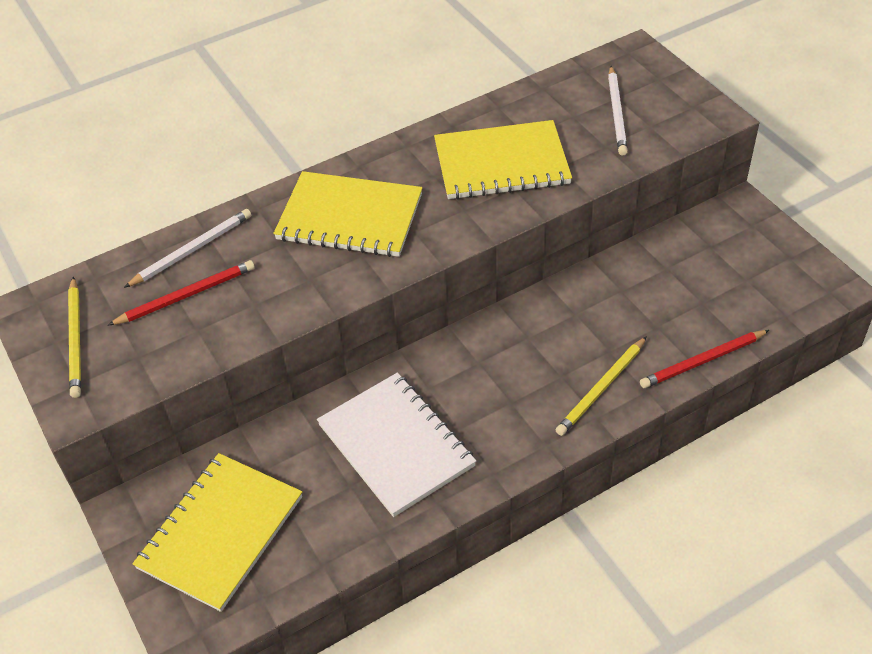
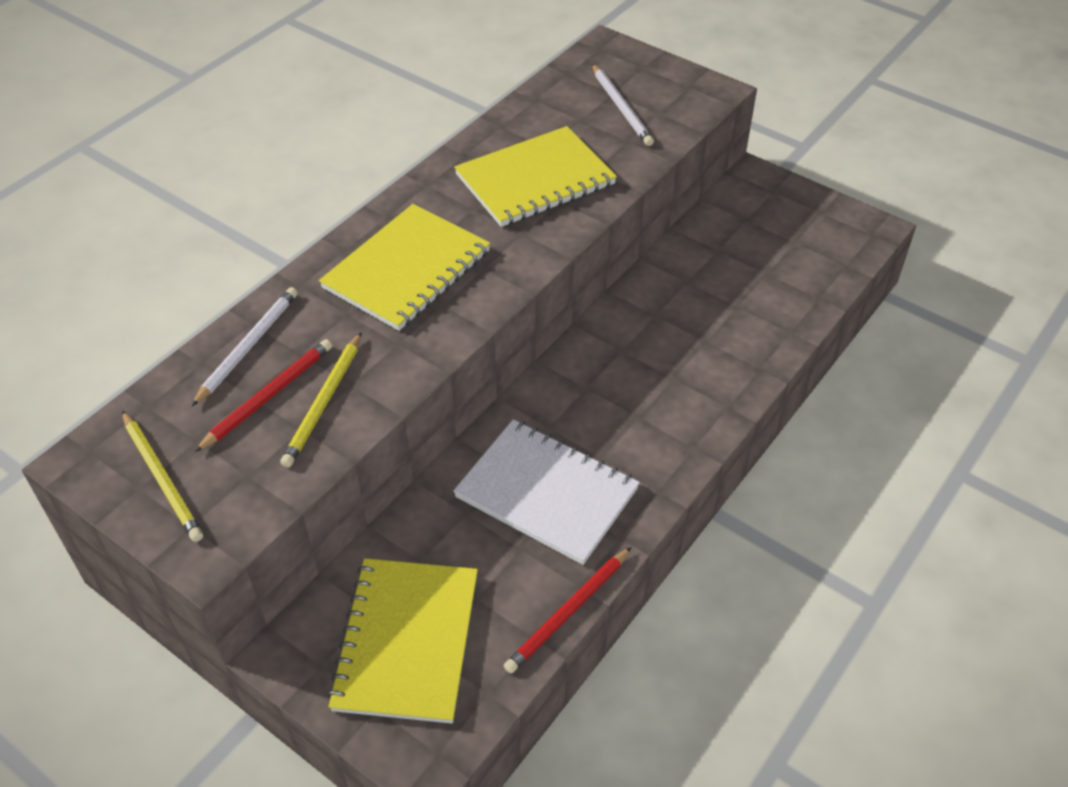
camera: 25 degrees left, 0 degrees up
(350, 217) = (407, 269): yellow notebook -> yellow notebook turned 45 degrees counterclockwise
(601, 388) = (718, 378): yellow pencil -> yellow pencil (324, 402)
(702, 361) = (796, 327): red pencil -> red pencil (568, 612)

